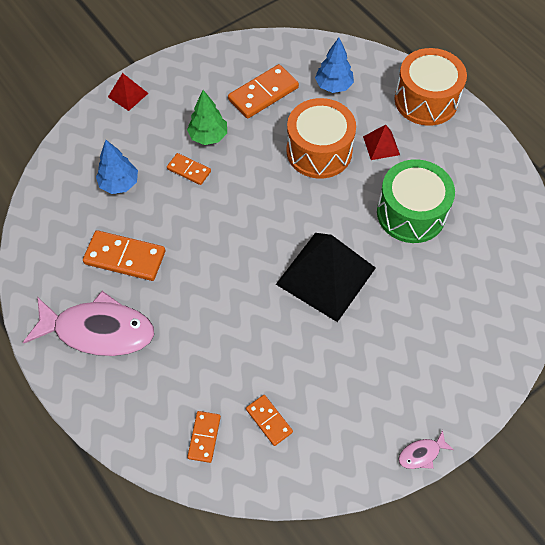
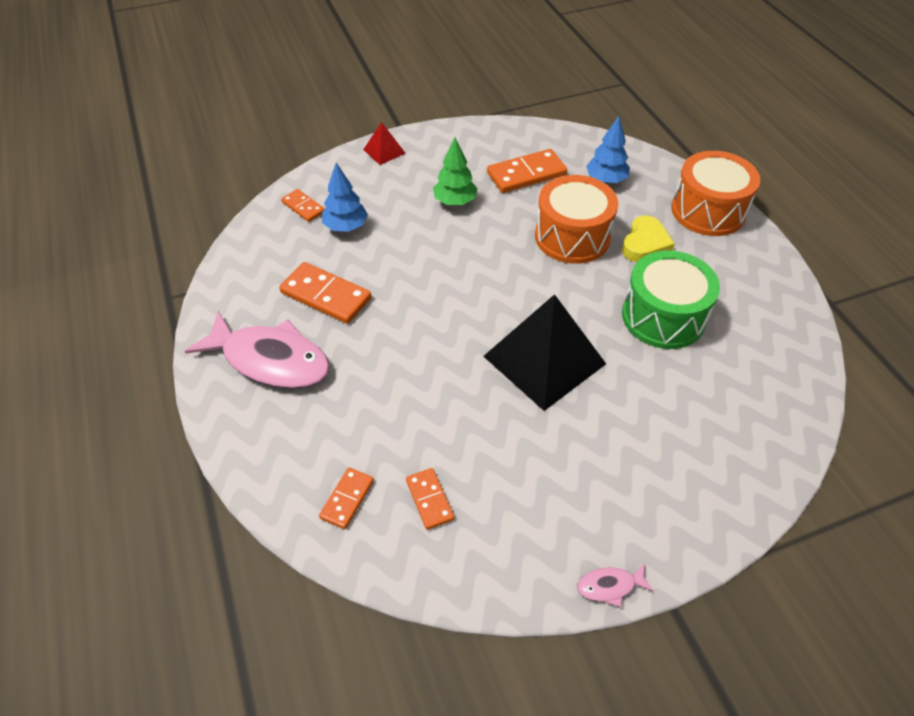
camera: 15 degrees right, 10 degrees down
(189, 170) = (423, 228): orange domino -> orange domino (303, 207)
(381, 145) = (645, 244): red pyramid -> yellow heart

